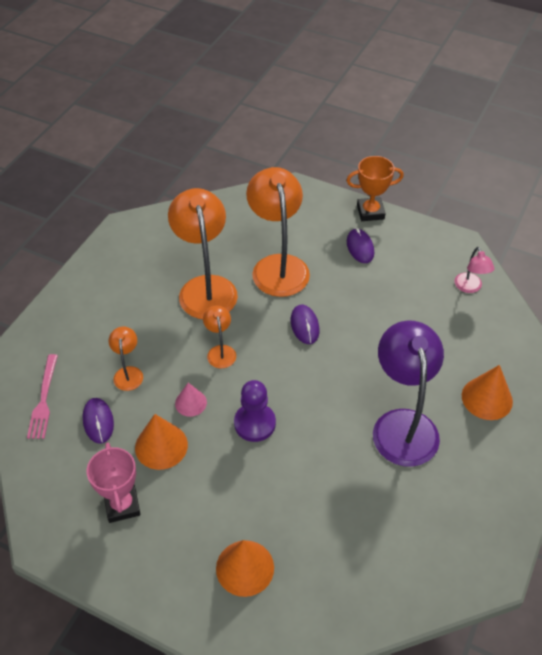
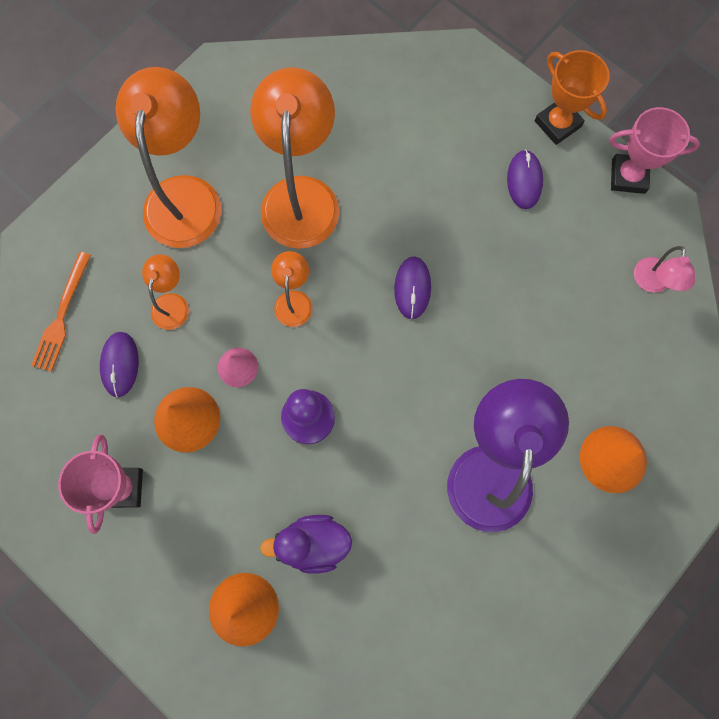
camera: 15 degrees right, 25 degrees up
(43, 399) = (62, 315): pink fork -> orange fork
(278, 266) = (405, 184): orange lamp -> orange lamp (184, 195)
(285, 507) = (313, 543): none -> purple duck
(370, 212) = (557, 124): orange trophy -> orange trophy turned 45 degrees clockwise
(429, 231) = (628, 176): none -> pink trophy

